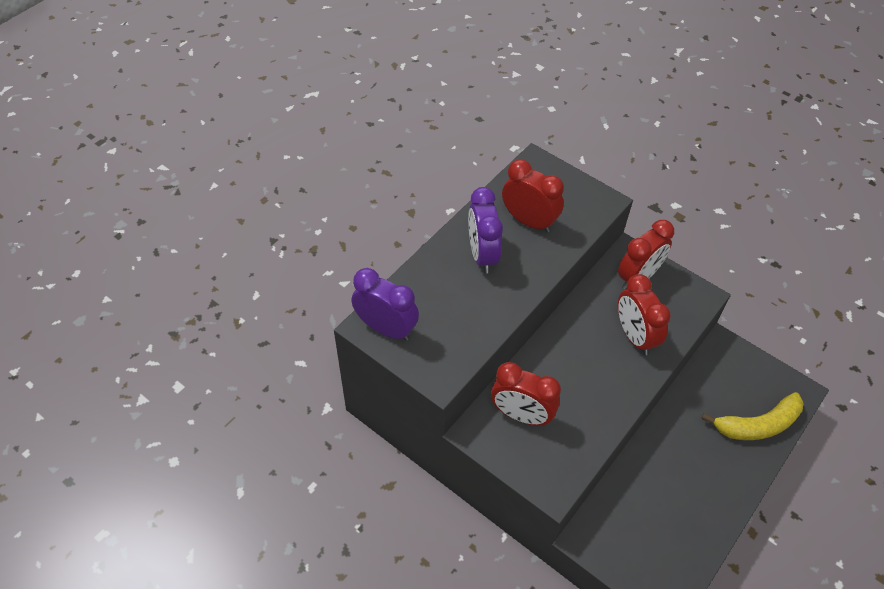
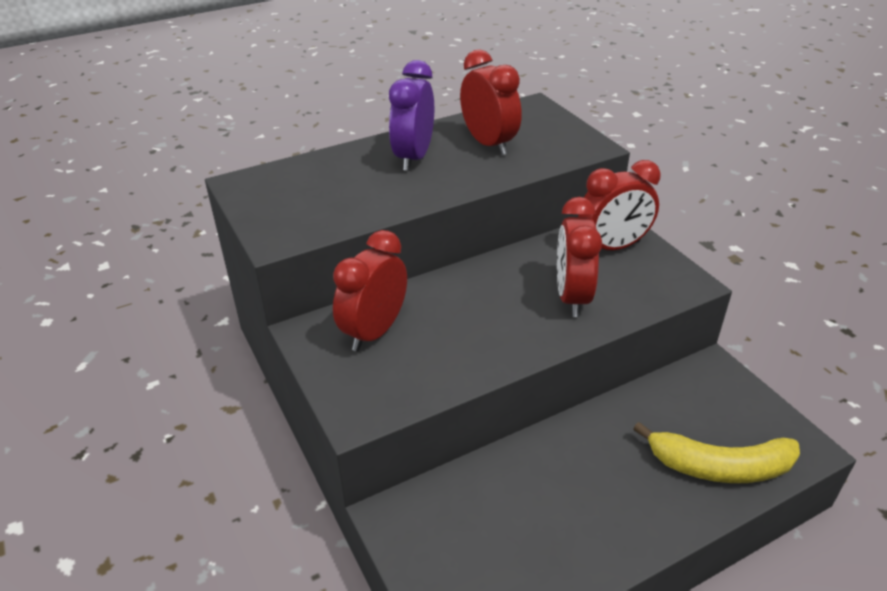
camera: 25 degrees right, 15 degrees down
(386, 328) = (257, 188): purple clock -> none
(521, 415) = (374, 332): red clock -> red clock turned 75 degrees clockwise

